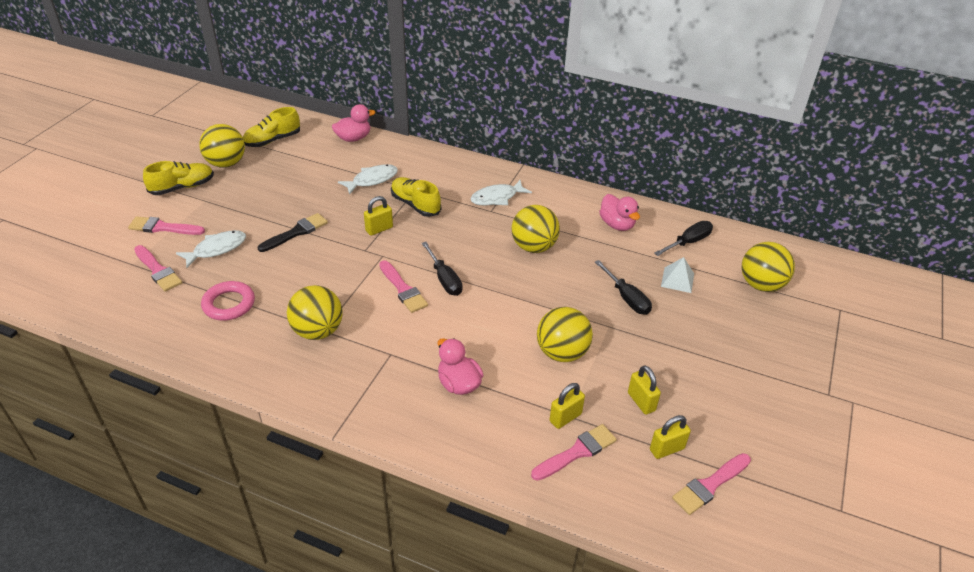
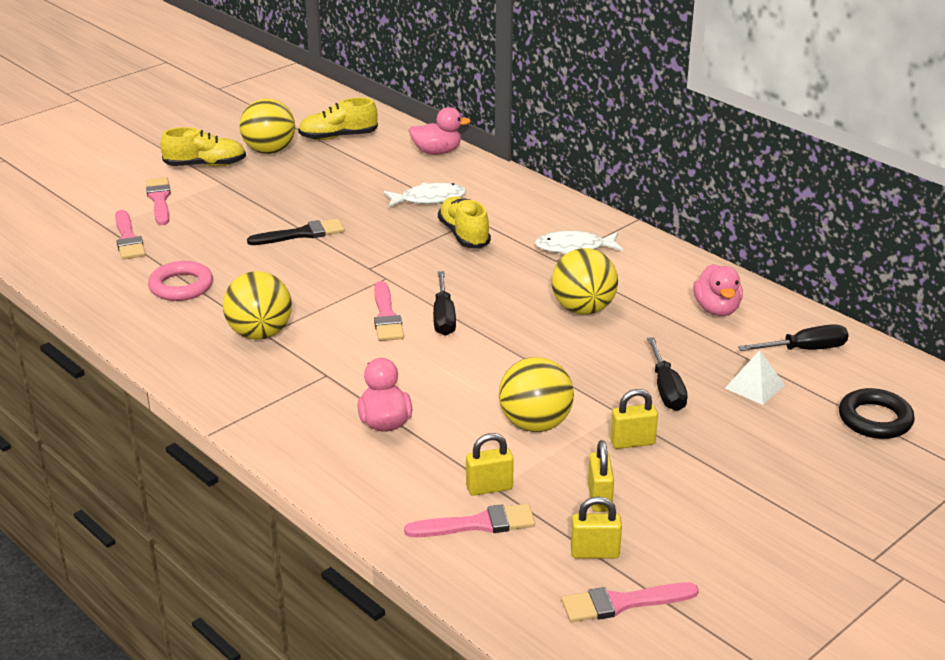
camera: 25 degrees right, 10 degrees down
(163, 228) = (159, 200): pink brush -> pink brush turned 45 degrees clockwise
(216, 249) = (203, 232): white fish -> none
(379, 229) = (401, 250): yellow padlock -> yellow padlock (632, 442)
(761, 285) = (875, 419): yellow ball -> black ring

